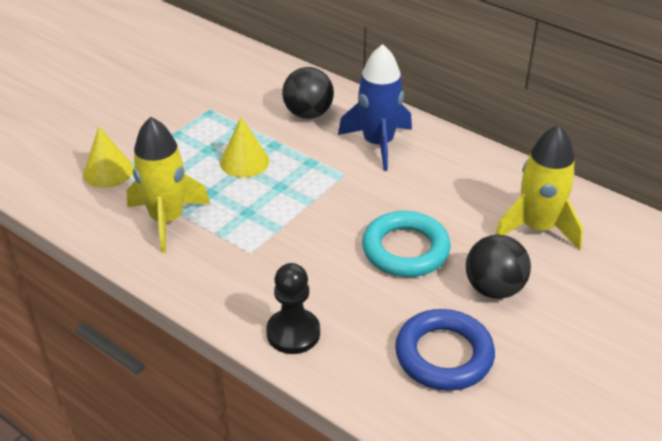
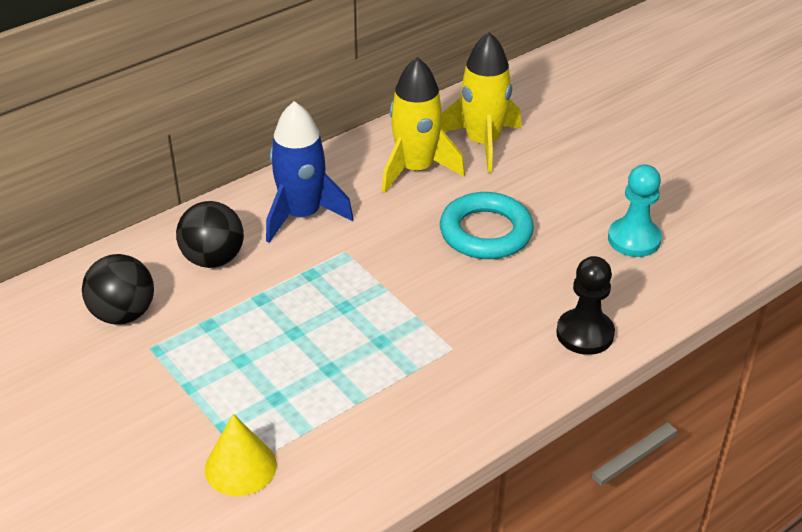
camera: 75 degrees left, 0 degrees up
(167, 220) = (368, 415): yellow rocket -> yellow rocket (416, 169)
(244, 161) = (283, 329): yellow cone -> none
(444, 355) = (634, 239): blue ring -> turquoise pawn
(494, 288) = (557, 189): black ball -> black ball (123, 314)

